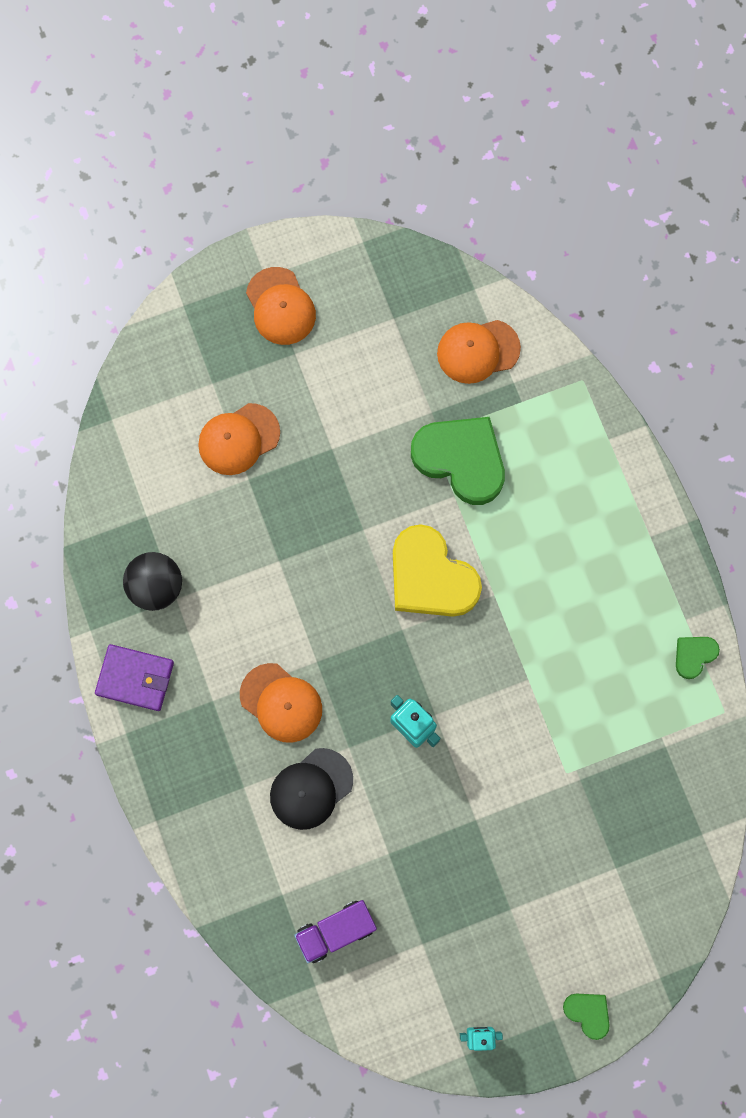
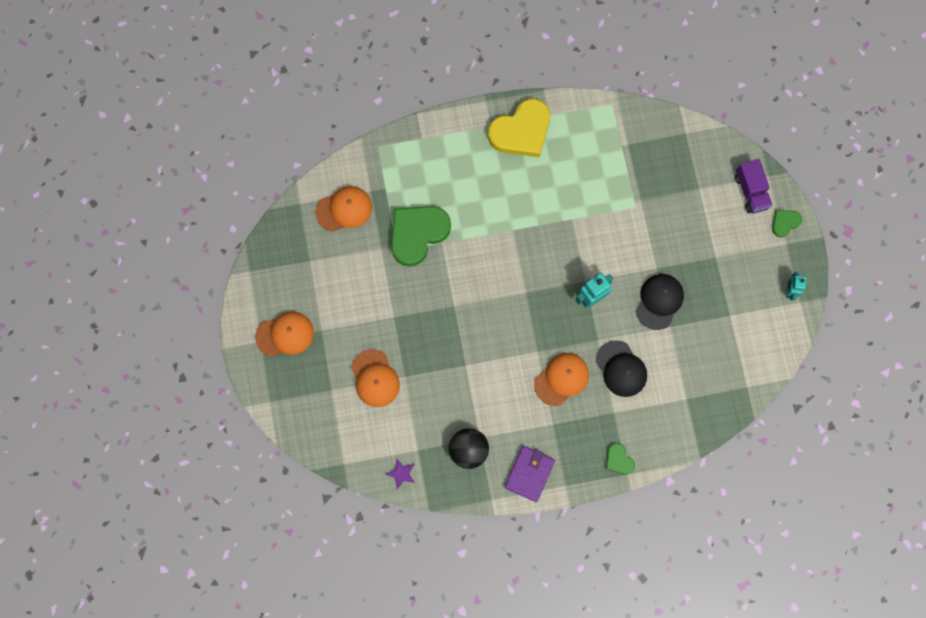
camera: 80 degrees left, 0 degrees up
(109, 500) = (401, 473): none -> purple star
(336, 931) = (714, 368): purple truck -> purple truck (751, 191)
(424, 831) = (659, 301): none -> black cap
(430, 577) = (494, 268): yellow heart -> yellow heart (521, 131)
(478, 351) = (344, 209): orange cap -> orange cap turned 105 degrees counterclockwise
(694, 655) = (573, 115): green heart -> green heart (618, 460)

